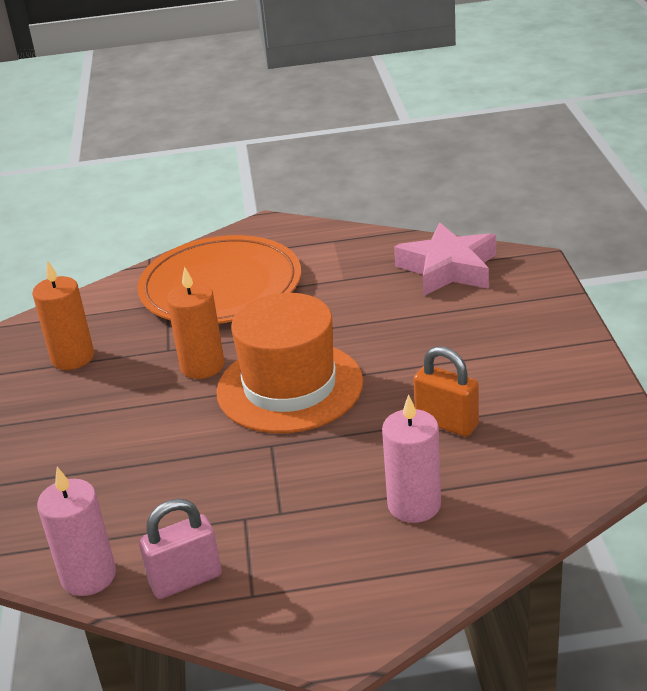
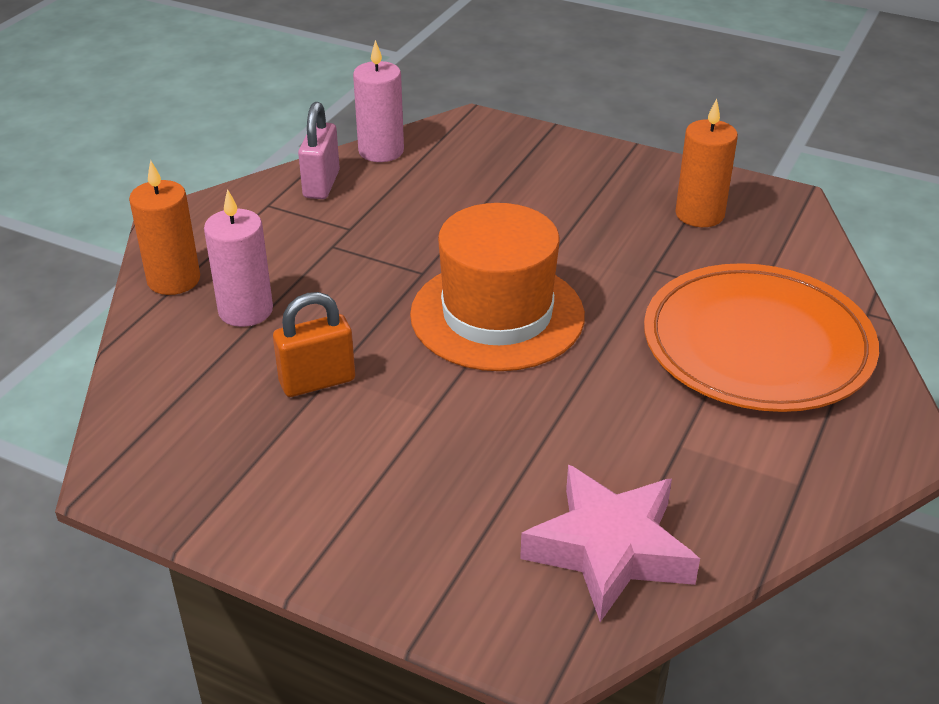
camera: 120 degrees right, 5 degrees up
(202, 366) = (597, 278): orange candle -> orange candle (173, 280)

